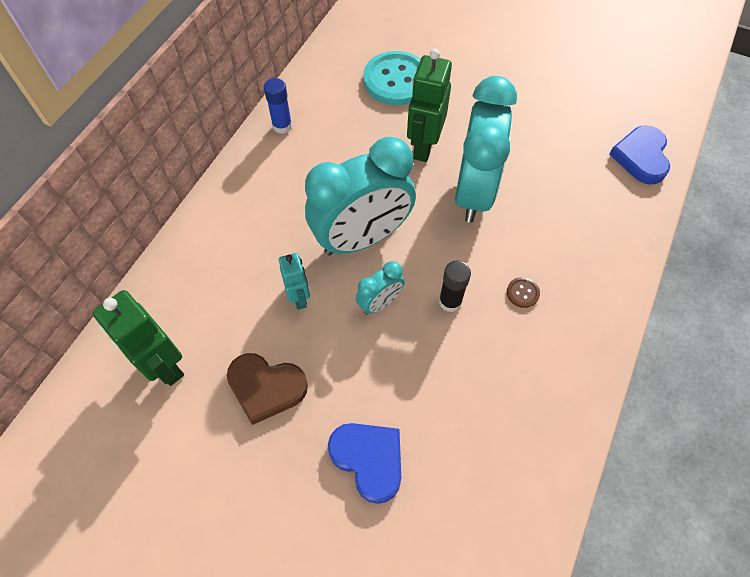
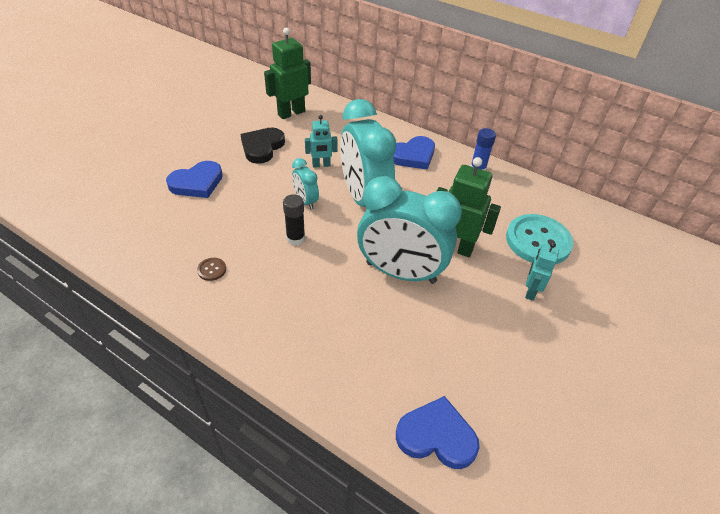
camera: 95 degrees right, 15 degrees down
(263, 192) = (413, 156): none -> blue heart
(266, 387) = (262, 147): brown heart -> black heart
(467, 90) = (530, 291): none -> turquoise robot
(522, 293) = (290, 284): brown button -> brown button (212, 270)

